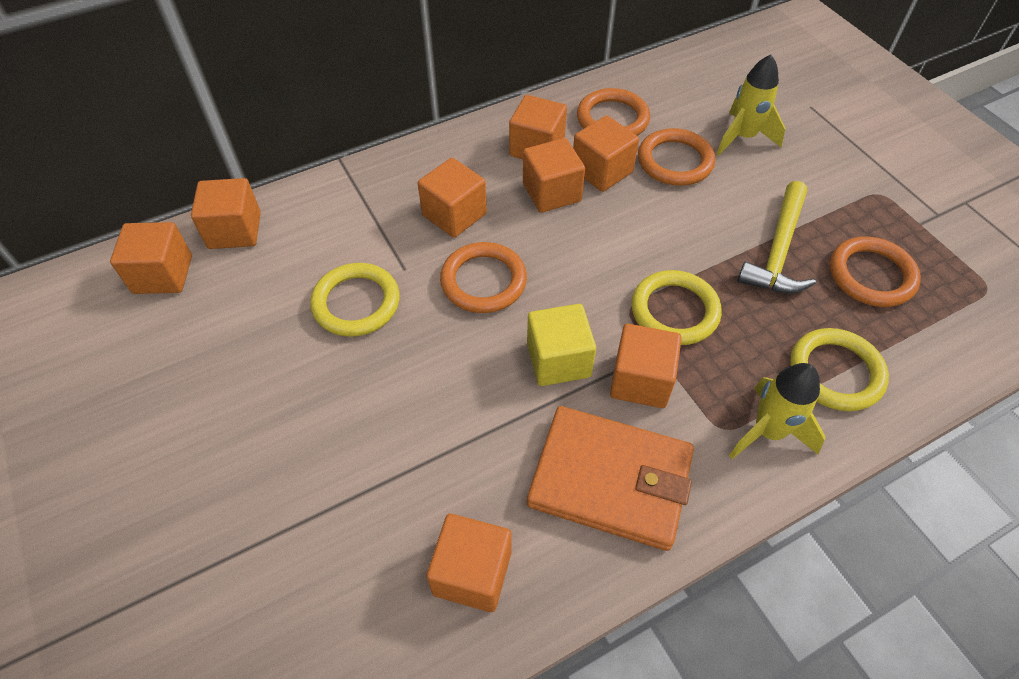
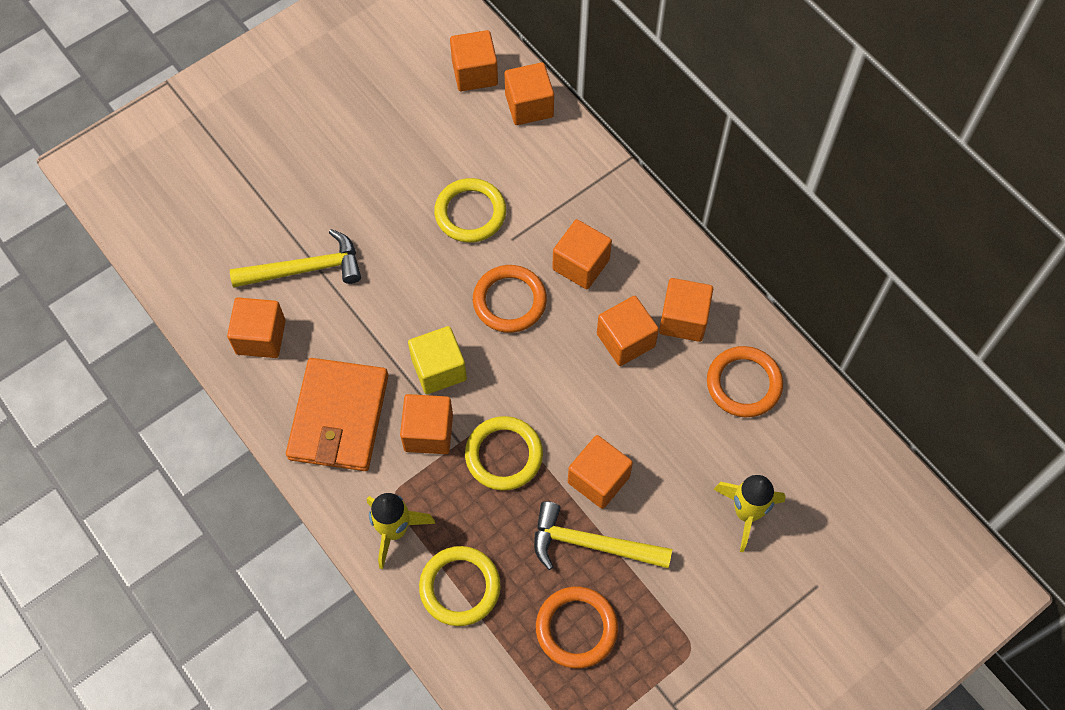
camera: 80 degrees right, 10 degrees up
(378, 500) = (305, 269): none -> yellow hammer
(602, 171) = (664, 381): orange cube -> orange cube (598, 479)
(675, 161) = (694, 447): orange ring -> none

